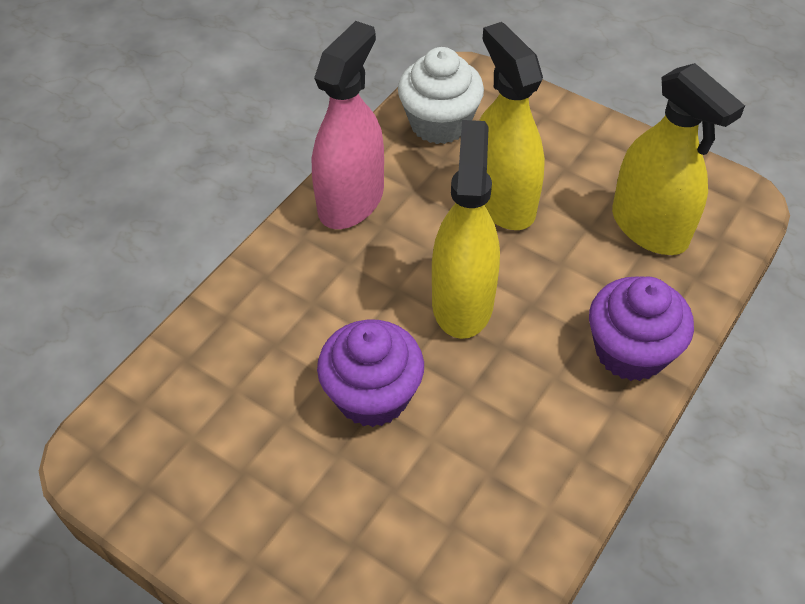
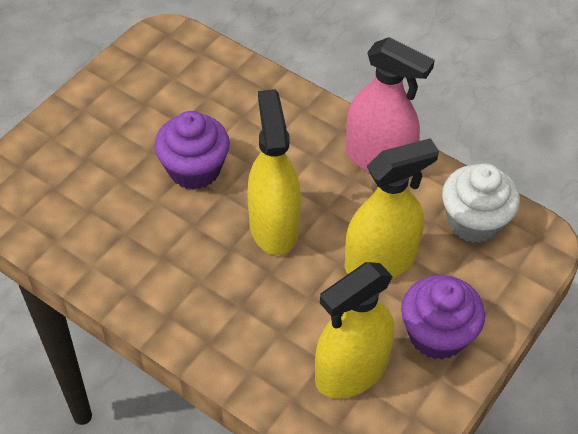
camera: 90 degrees right, 0 degrees up
(462, 302) = (273, 226): yellow spray bottle -> yellow spray bottle turned 105 degrees counterclockwise
(630, 351) = (218, 335): purple cupcake -> purple cupcake (437, 334)

